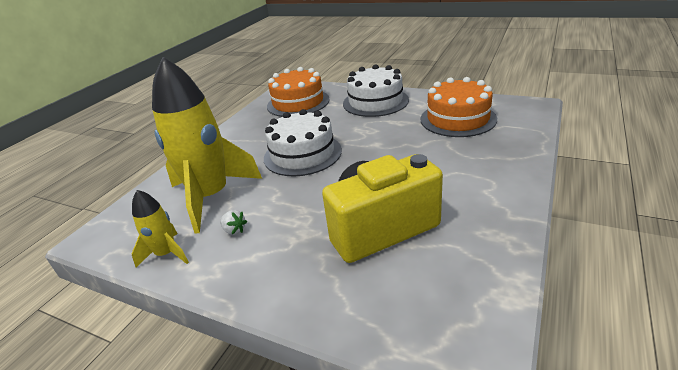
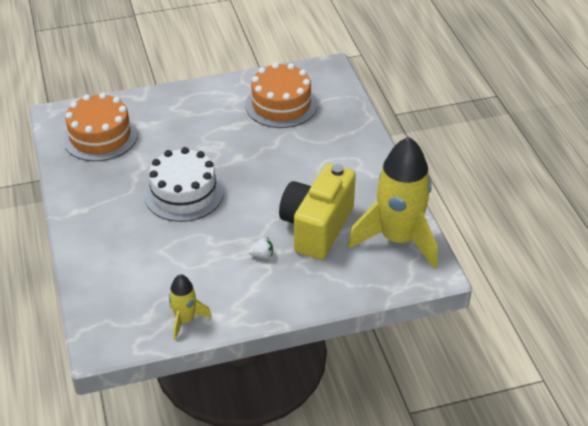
camera: 45 degrees left, 10 degrees up
(211, 197) = (154, 266): yellow rocket -> yellow rocket (398, 239)
(234, 230) = (214, 279): white strawberry -> white strawberry (262, 255)
(375, 102) = (184, 108): white cake -> none

